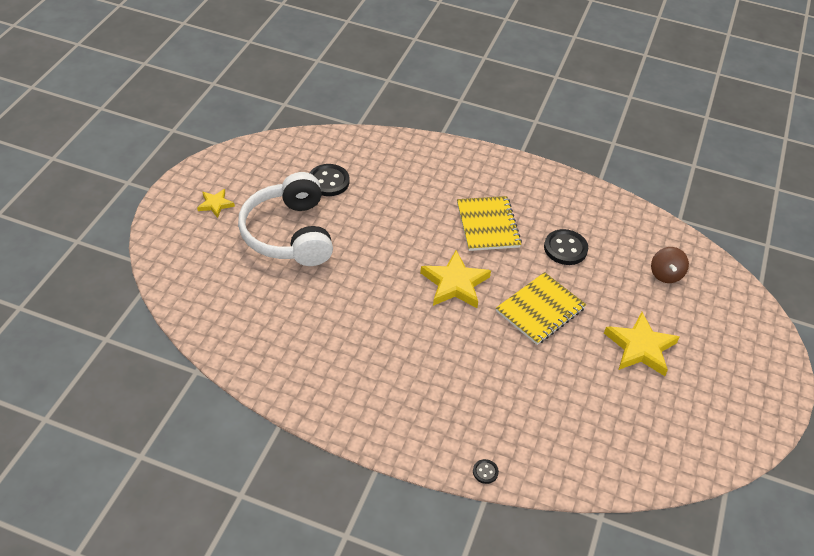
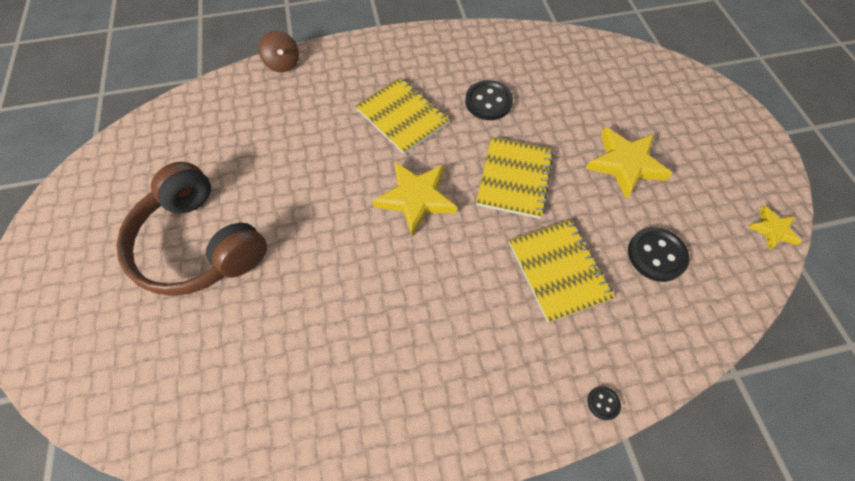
camera: 30 degrees left, 15 degrees up
(215, 204) = (86, 257): yellow star -> yellow star (772, 229)
(289, 234) = (200, 244): white headphones -> brown headphones
(328, 181) = (207, 156): black button -> black button (656, 255)
(522, 383) = (558, 270): none -> yellow notebook
(665, 274) = (588, 80): brown spinning top -> brown spinning top (283, 64)

